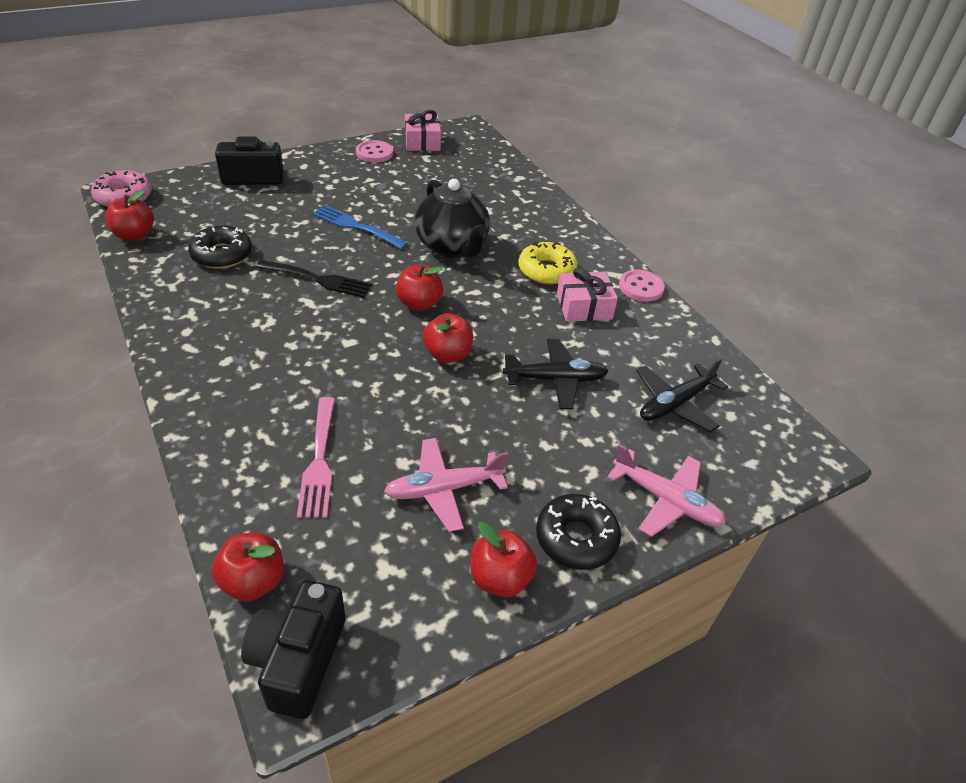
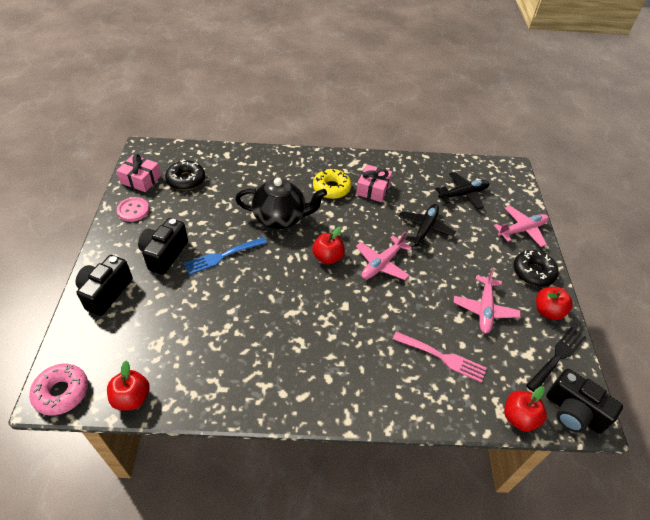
camera: 60 degrees left, 5 degrees up
(222, 255) = (202, 345): black donut -> black donut (186, 180)
(318, 279) = (270, 299): black fork -> black fork (557, 357)
(329, 191) = (164, 254): none -> black camera
(447, 354) = (382, 264): red apple -> pink plane
(641, 287) = (369, 159): pink button -> none
(675, 404) = (463, 194): black plane -> black plane turned 105 degrees counterclockwise

